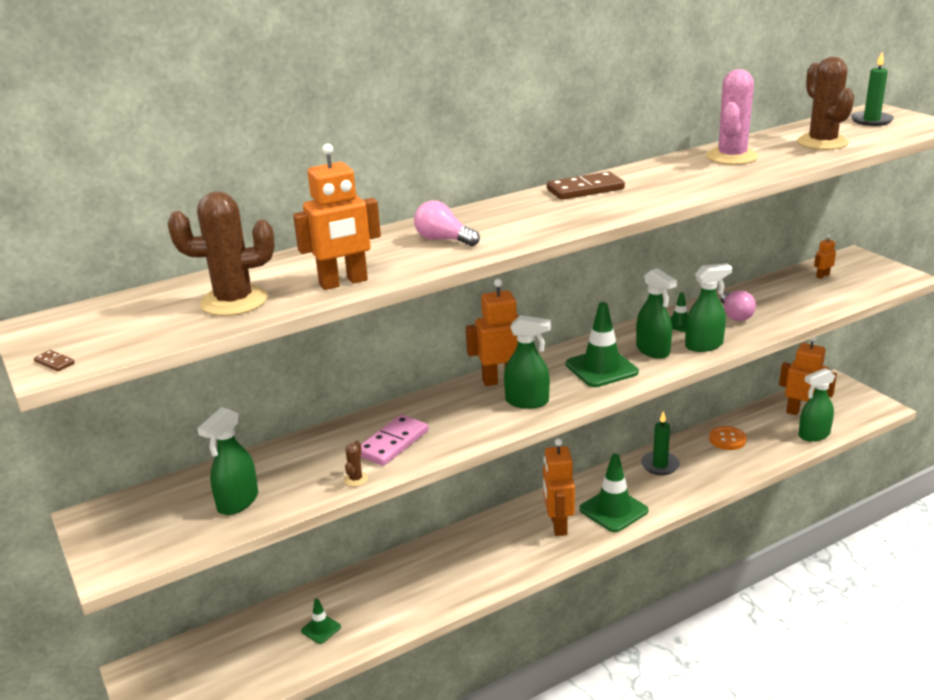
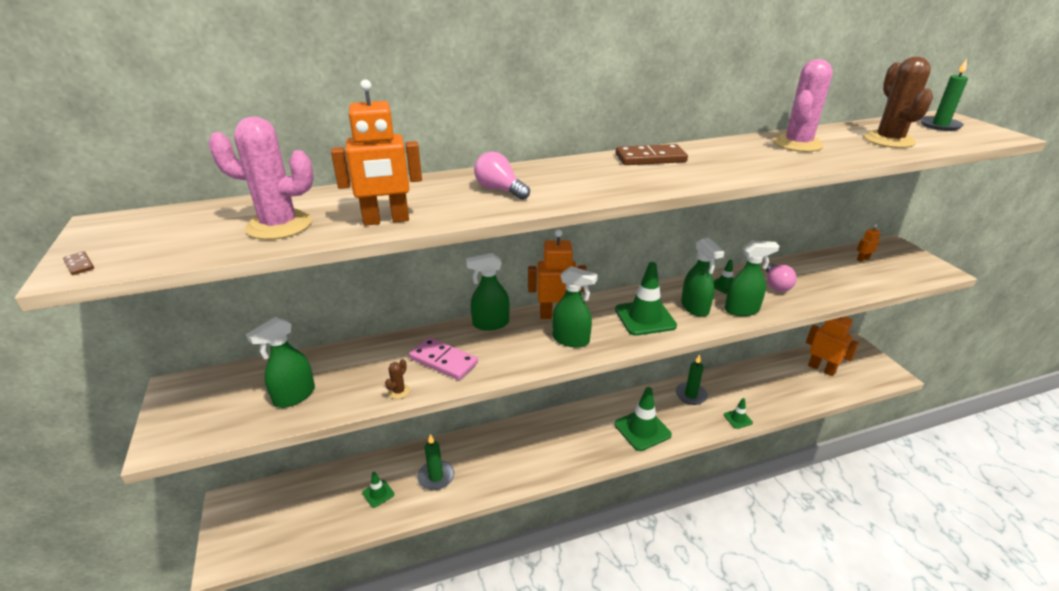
camera: 10 degrees right, 5 degrees up
(234, 301) = (279, 225): brown cactus -> pink cactus
(384, 600) = (436, 477): none -> green candle
(392, 443) = (443, 361): pink domino -> pink domino turned 75 degrees clockwise
(558, 525) = (593, 435): orange robot -> none
(719, 481) = (738, 419): none -> green traffic cone
(727, 439) = (752, 381): orange button -> none
(813, 435) = (828, 390): green spray bottle -> green spray bottle (490, 324)

